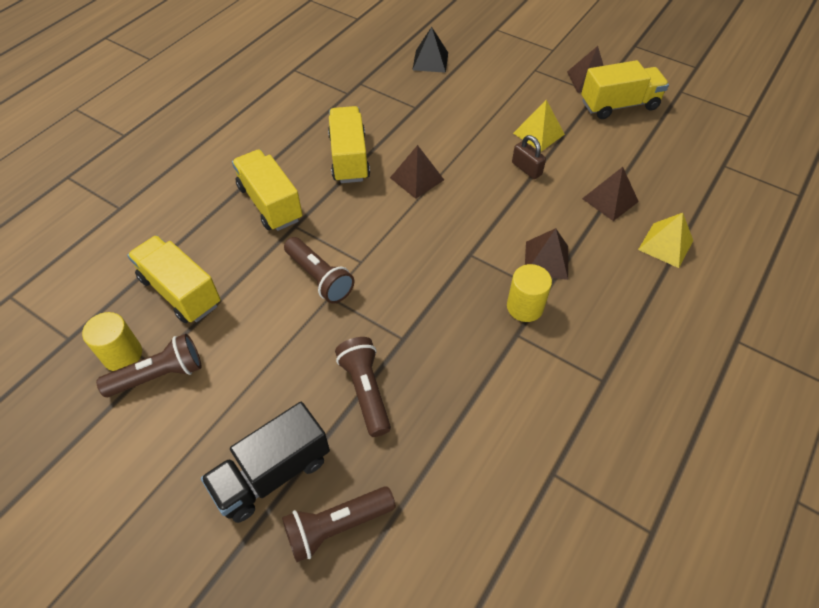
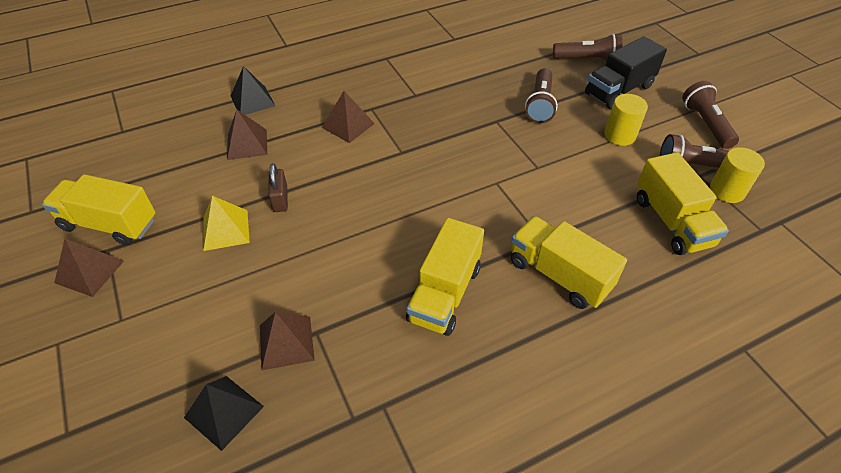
camera: 150 degrees left, 5 degrees down
(270, 203) = (559, 275): yellow truck -> yellow truck turned 135 degrees clockwise
(272, 473) = (619, 90): black truck -> black truck turned 150 degrees clockwise
(320, 278) = (539, 183): brown flashlight -> brown flashlight (705, 124)
(417, 178) = (391, 236): brown pyramid -> brown pyramid (286, 342)
(525, 307) = (394, 106): yellow cylinder -> yellow cylinder (620, 135)
(665, 245) = (253, 101): yellow pyramid -> black pyramid

